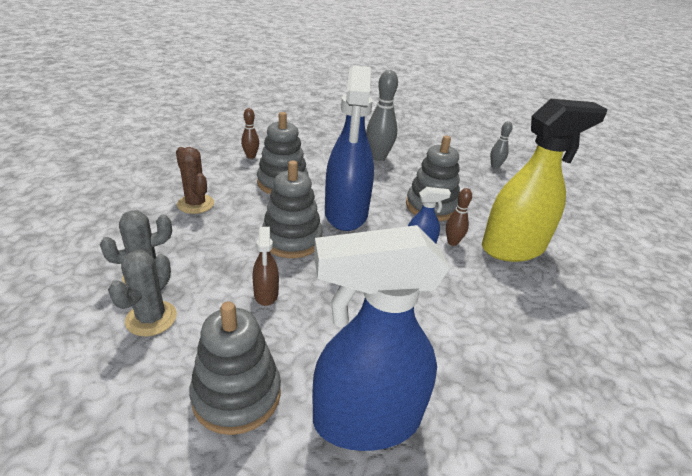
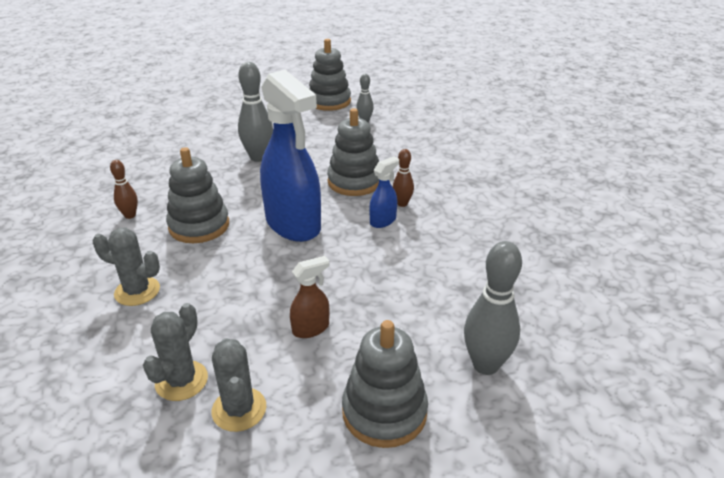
camera: 35 degrees left, 0 degrees up
(196, 204) = (137, 291): brown cactus -> grey cactus
(266, 294) = (311, 328): brown spray bottle -> brown spray bottle turned 75 degrees counterclockwise
(292, 240) = (275, 272): grey stacking toy -> grey stacking toy (329, 101)
(365, 420) = (485, 365): blue spray bottle -> grey bowling pin
(513, 248) = (447, 185): yellow spray bottle -> none

